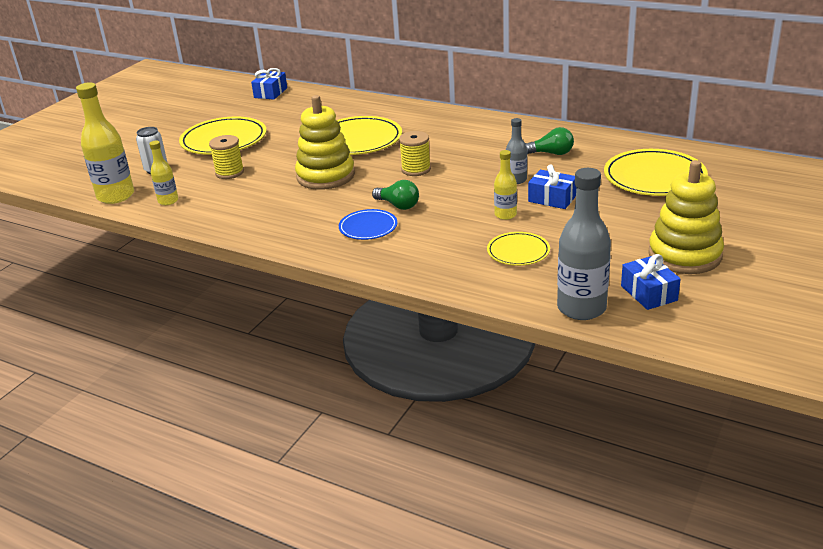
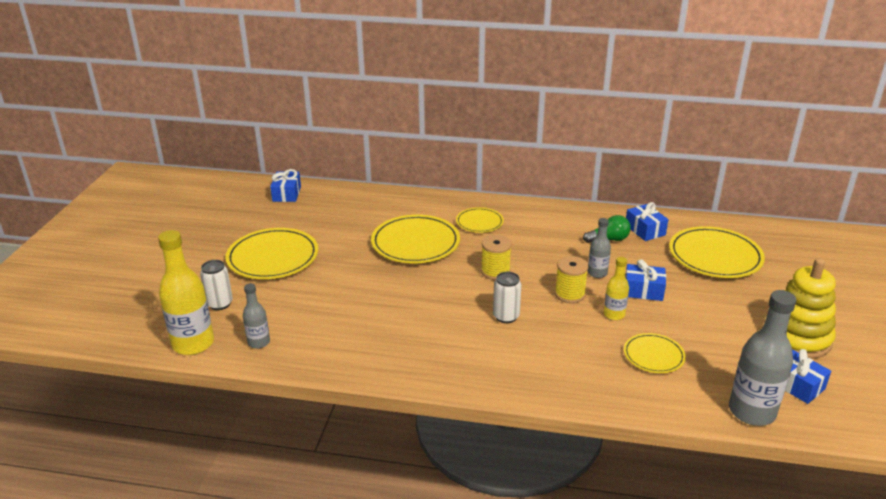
camera: 20 degrees left, 0 degrees up
(168, 201) = (259, 342): yellow bottle -> grey bottle
(229, 172) = (305, 297): yellow spool -> yellow spool (569, 294)
(325, 176) = (410, 290): yellow stacking toy -> none
(368, 227) = (493, 347): blue plate -> none
(398, 205) = (506, 316): green light bulb -> white can
(432, 129) = (479, 222): none -> yellow plate
(596, 149) = (645, 230): none -> blue gift

